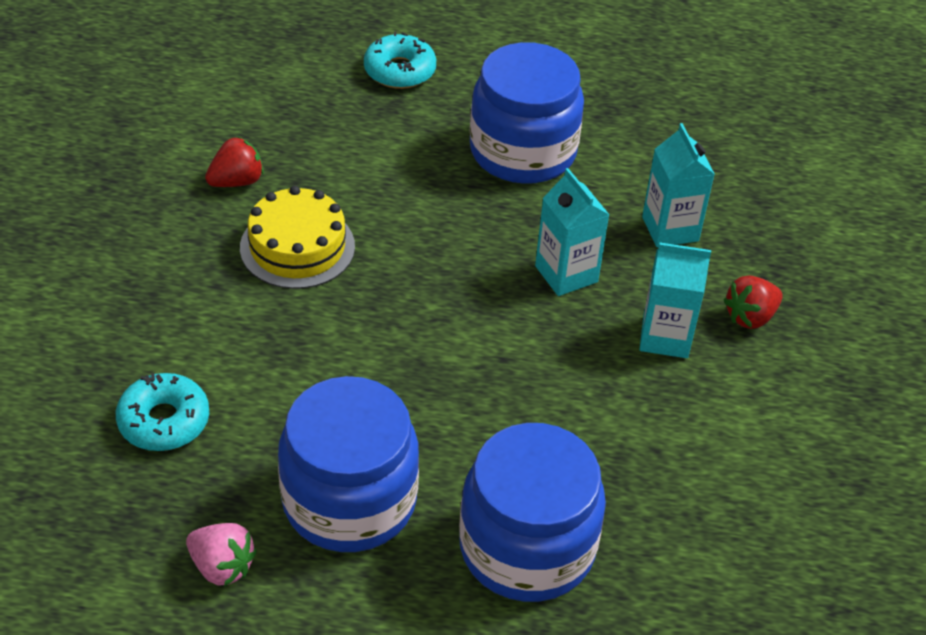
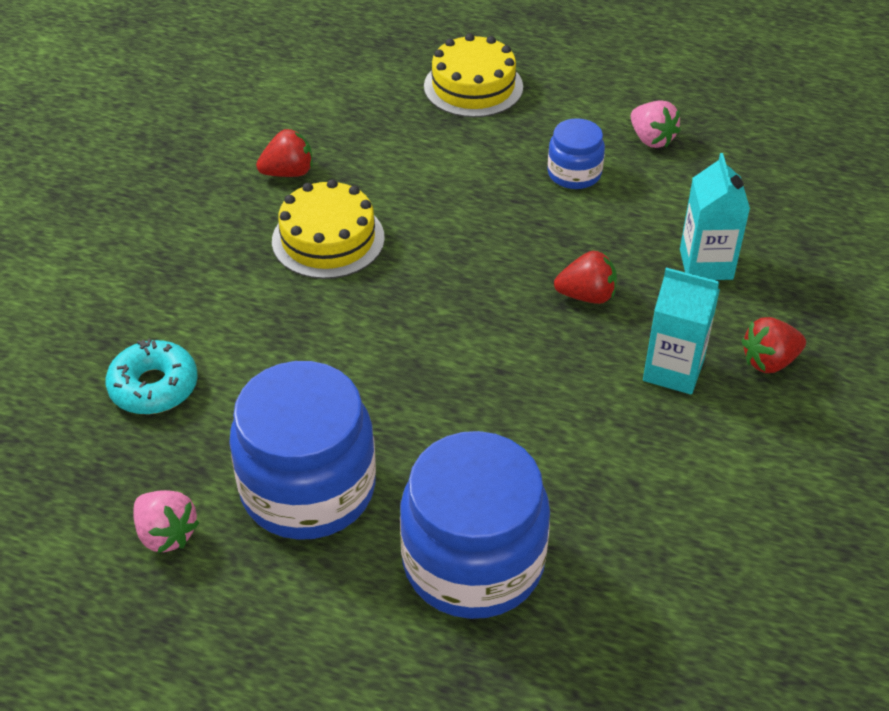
camera: 15 degrees right, 0 degrees up
(399, 71) = (473, 86): turquoise donut -> yellow cake
(522, 151) = (574, 173): blue jar -> blue jar, size x0.50
(566, 274) = (586, 296): turquoise carton -> red strawberry
(588, 108) = (651, 139): none -> pink strawberry

